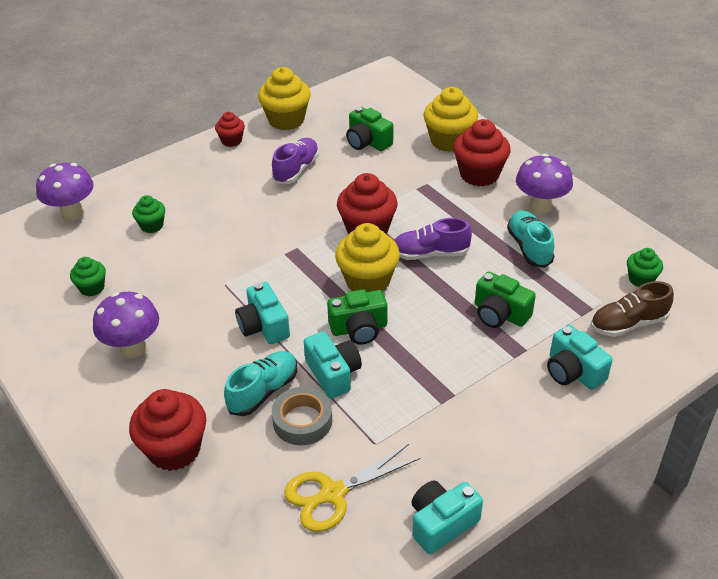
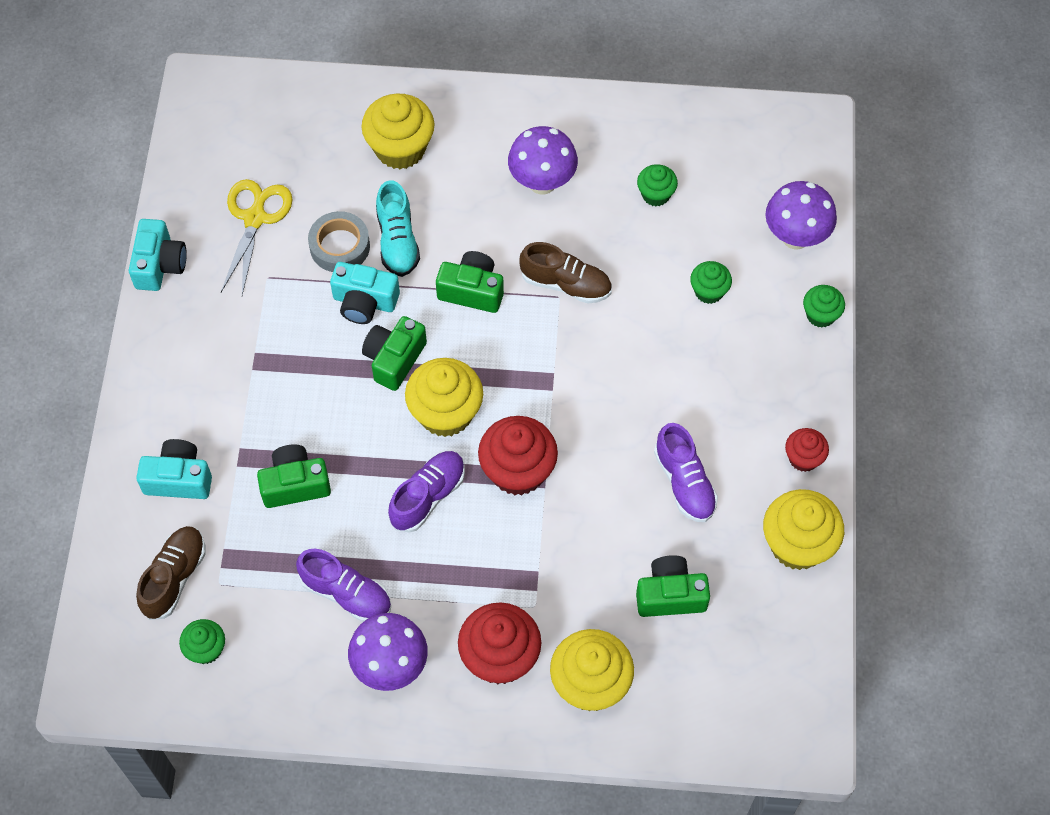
camera: 130 degrees right, 20 degrees up
(125, 178) = (820, 315): none -> green cupcake
(174, 449) = (400, 148): red cupcake -> yellow cupcake
(210, 286) = (566, 284): none -> brown shoe
(264, 326) = (472, 291): turquoise camera -> green camera
(529, 247) = (346, 593): turquoise shoe -> purple shoe

